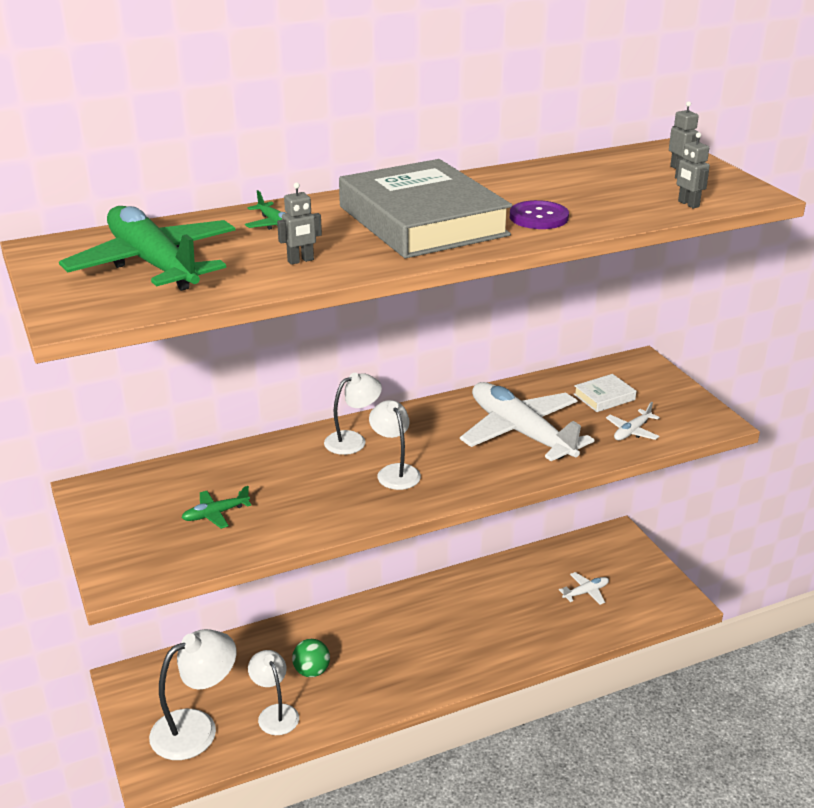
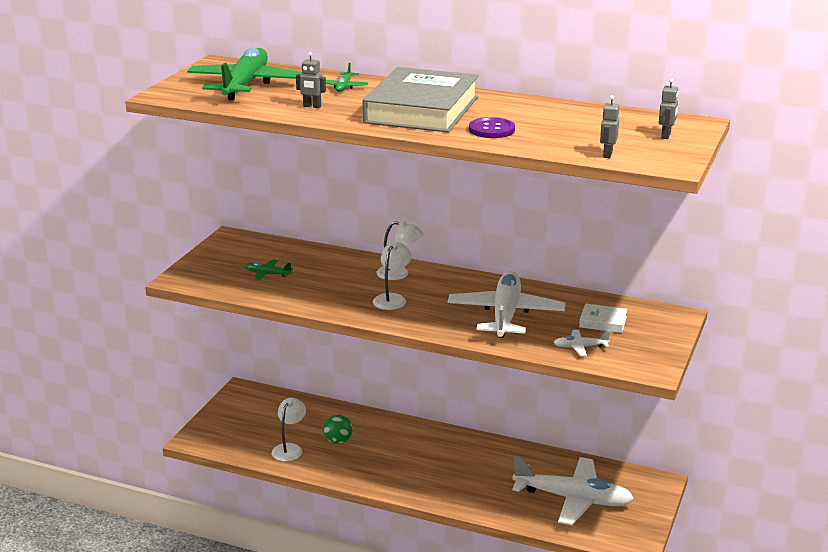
camera: 45 degrees right, 5 degrees down
(196, 728) = (243, 432): white lamp -> none
(586, 592) = (573, 499): white plane -> white plane, size x2.40

